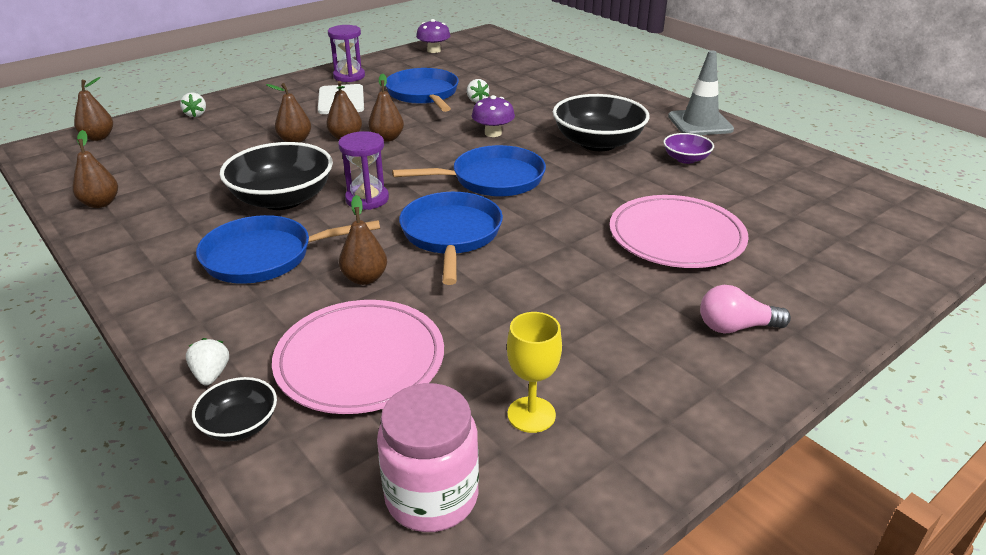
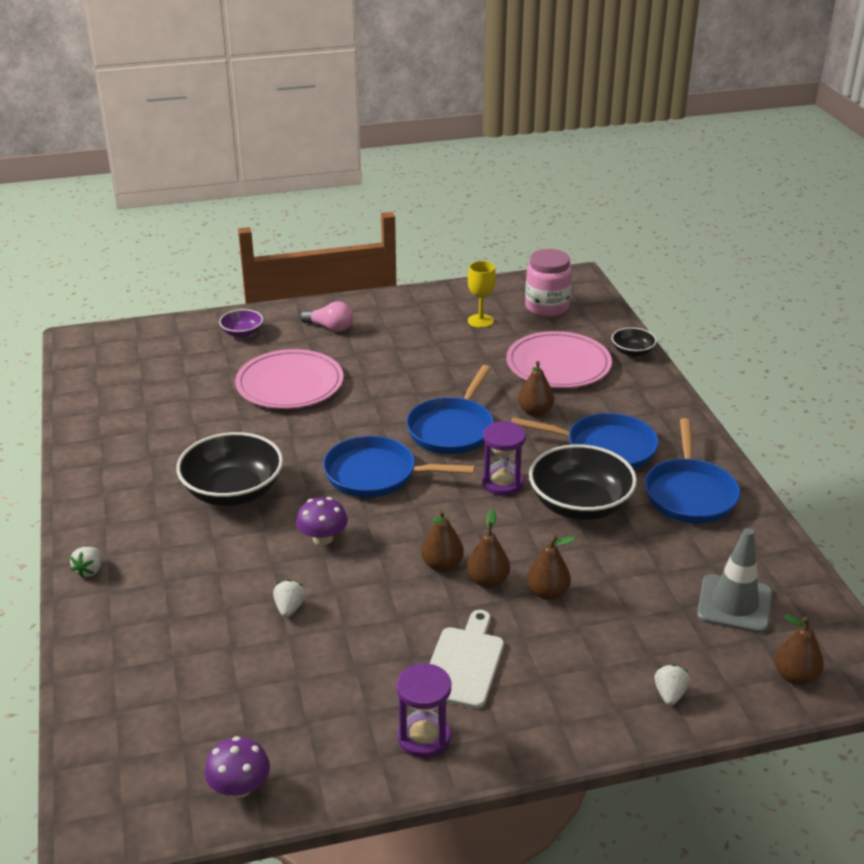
camera: 155 degrees left, 0 degrees up
(101, 203) = (757, 548): brown pear -> none
(211, 374) = (648, 378): white strawberry -> white strawberry (89, 570)
(424, 94) = (345, 646): blue pan -> blue pan (689, 493)
(686, 159) = (181, 448): purple bowl -> purple bowl (242, 333)
(700, 123) = (98, 488): grey traffic cone -> grey traffic cone (734, 604)

